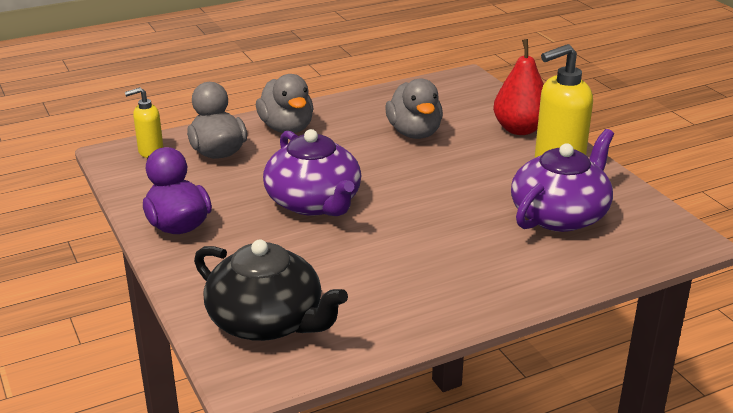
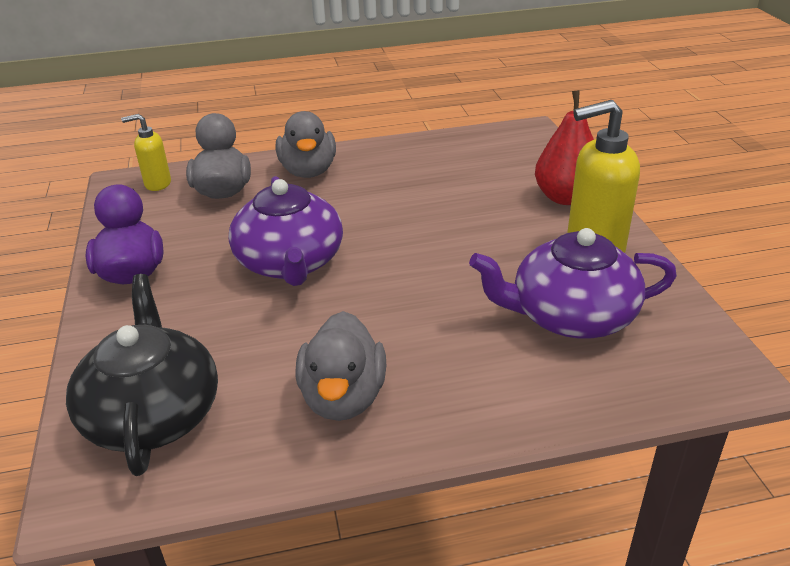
camera: 15 degrees right, 5 degrees up
(267, 321) = (153, 414): black teapot -> black teapot turned 150 degrees counterclockwise
(414, 133) = (442, 190): grey duck -> grey duck (343, 397)
(560, 215) = (570, 316): purple teapot -> purple teapot turned 150 degrees counterclockwise

